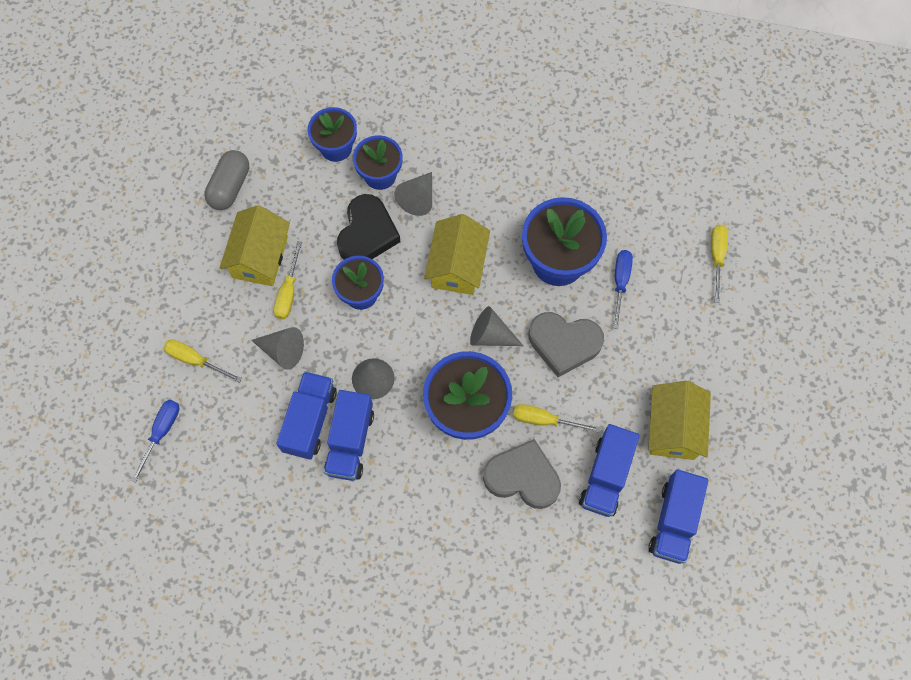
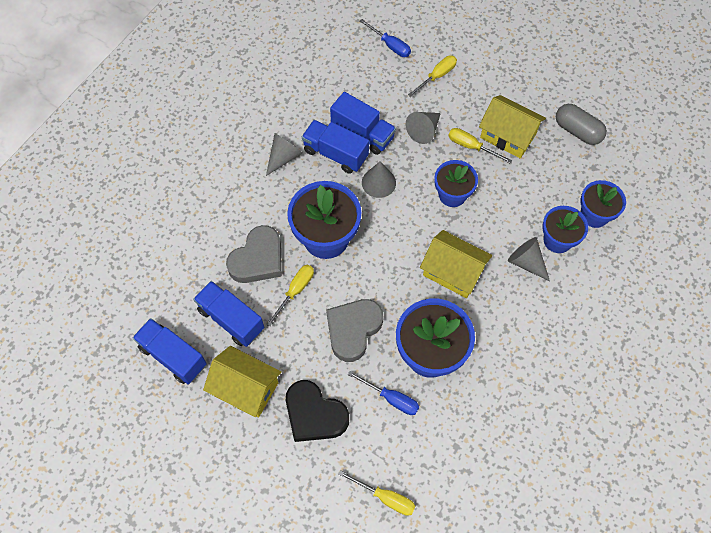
camera: 110 degrees right, 5 degrees down
(367, 233) = (505, 214): black heart -> black heart (314, 414)
(491, 335) = (382, 276): grey cone -> grey cone (284, 157)

